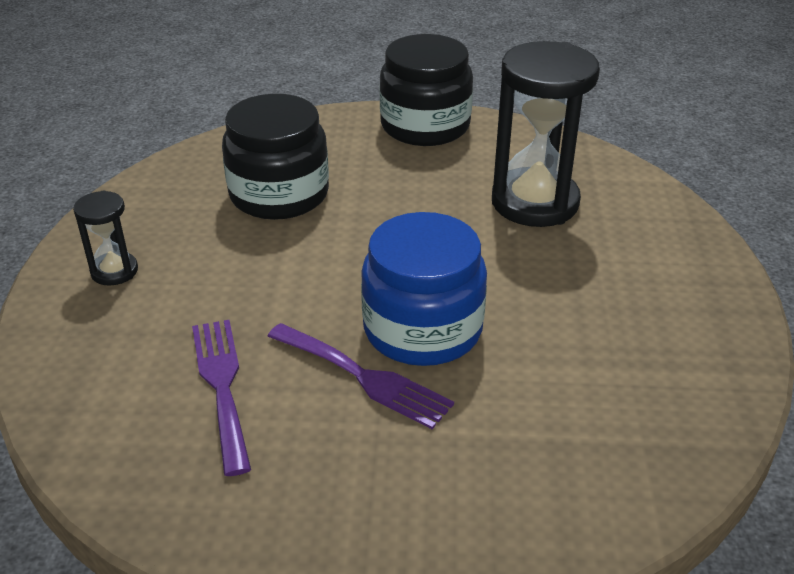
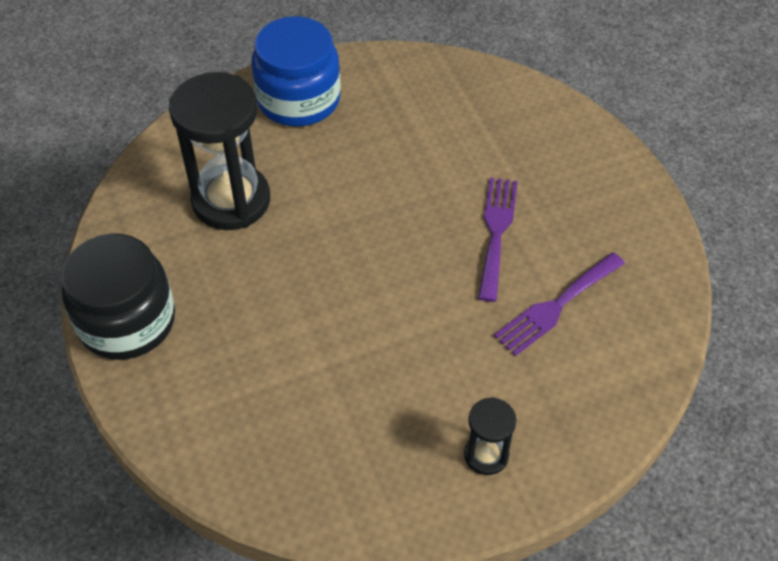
camera: 115 degrees left, 15 degrees up
(279, 194) = (307, 388): black jar -> none
(422, 329) = (429, 218): blue jar -> blue jar (298, 99)

